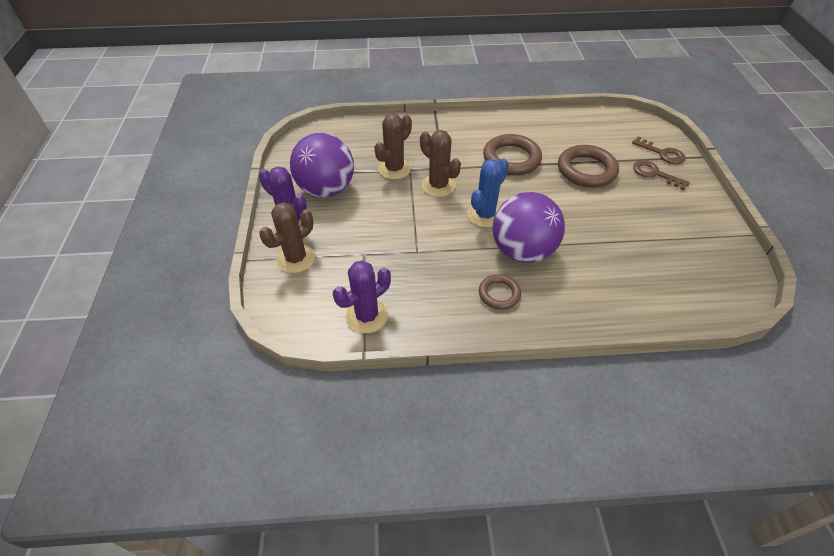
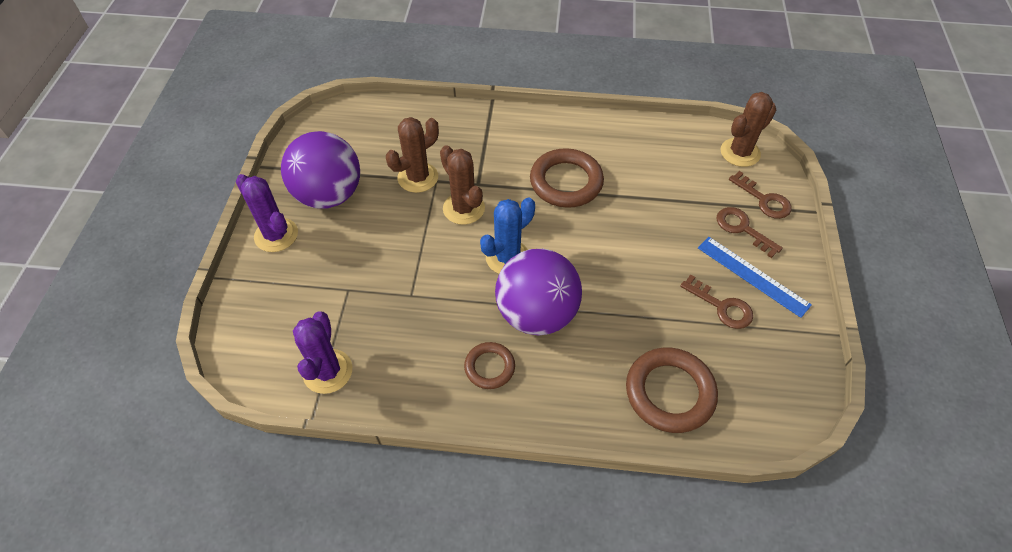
camera: 10 degrees right, 5 degrees up
(296, 258) = (269, 284): brown cactus -> brown cactus (740, 152)
(366, 316) = (328, 371): purple cactus -> purple cactus turned 60 degrees counterclockwise
(586, 170) = (655, 211): brown ring -> brown ring (669, 392)
(661, 227) = (722, 306): none -> brown key
(675, 204) = (752, 276): none -> blue ruler

